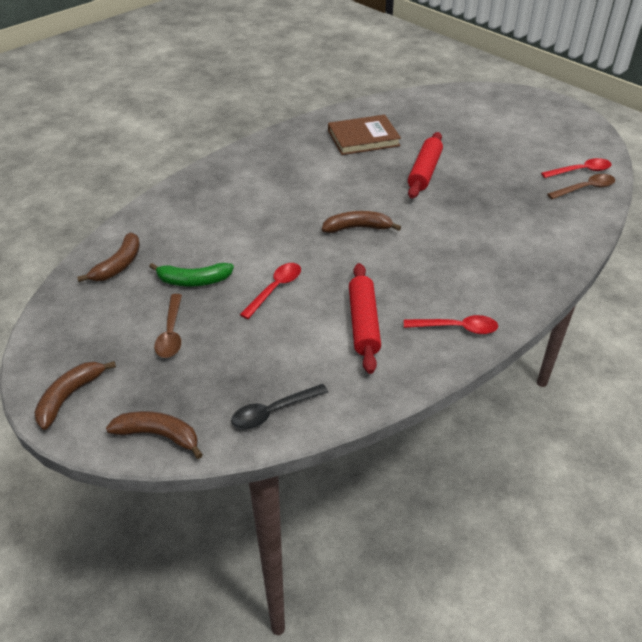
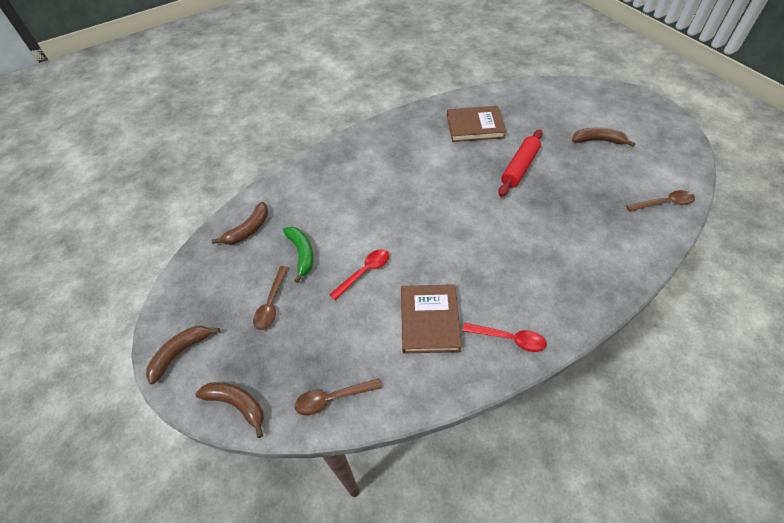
camera: 15 degrees right, 10 degrees up
(193, 281) = (301, 254): green banana -> green banana turned 120 degrees counterclockwise
(273, 412) = (332, 398): black spoon -> brown spoon
(357, 228) = (448, 219): brown banana -> brown banana (598, 141)
(363, 323) = (429, 320): red rolling pin -> brown book
(580, 171) = (664, 183): red spoon -> none

